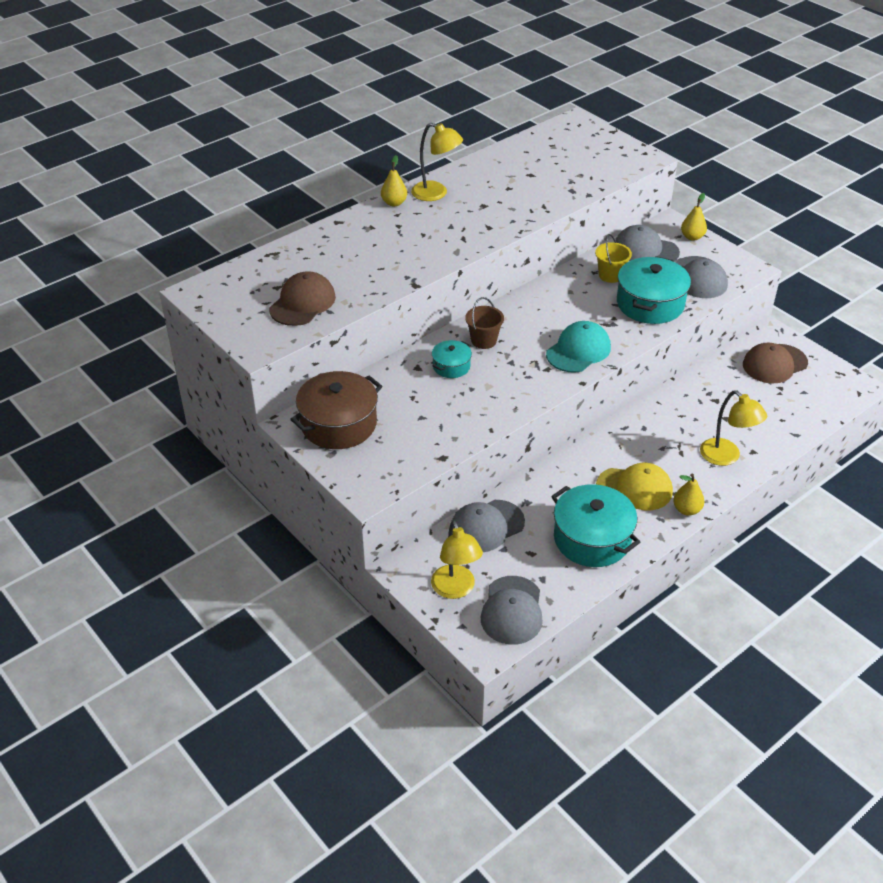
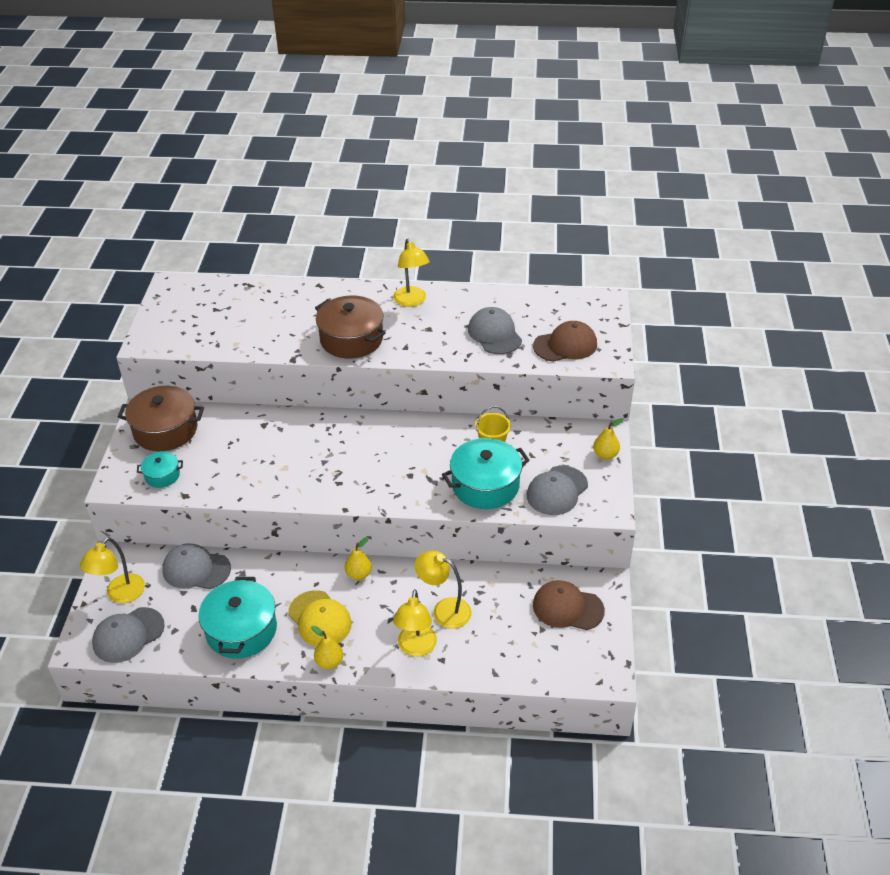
camera: 45 degrees right, 0 degrees up
(302, 303) = (212, 329): brown cap -> brown cap (565, 345)
(394, 203) = (374, 292): yellow pear -> yellow pear (359, 574)
(437, 245) = (351, 339): none -> brown pot
(451, 366) = (284, 438): turquoise pot -> turquoise pot (162, 475)
(483, 340) = (331, 434): brown bucket -> none
(578, 350) = (379, 484): turquoise cap -> none
(645, 250) = (551, 441): grey cap -> grey cap (494, 334)
(705, 421) = (444, 610): none -> yellow lamp

